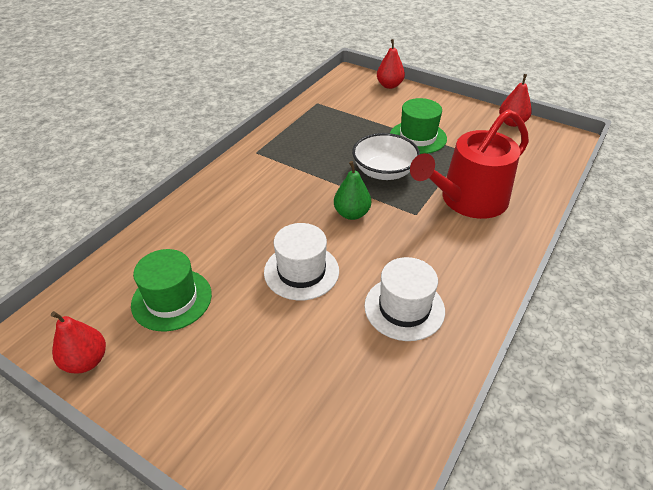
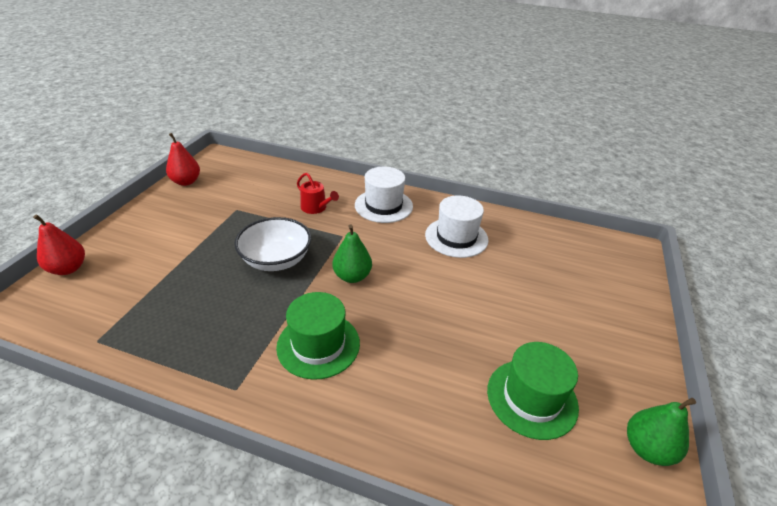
camera: 105 degrees left, 5 degrees down
(86, 361) = (647, 449): red pear -> green pear
(301, 271) = (445, 301): white hat -> white hat (383, 205)
(418, 137) = (208, 239): green hat -> green hat (318, 345)
(468, 200) = (316, 208): red watering can -> red watering can, size x0.43

